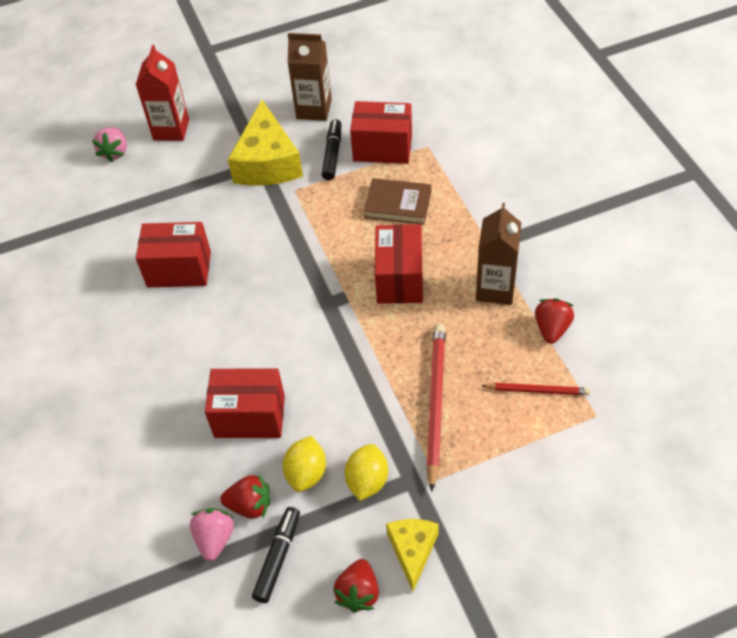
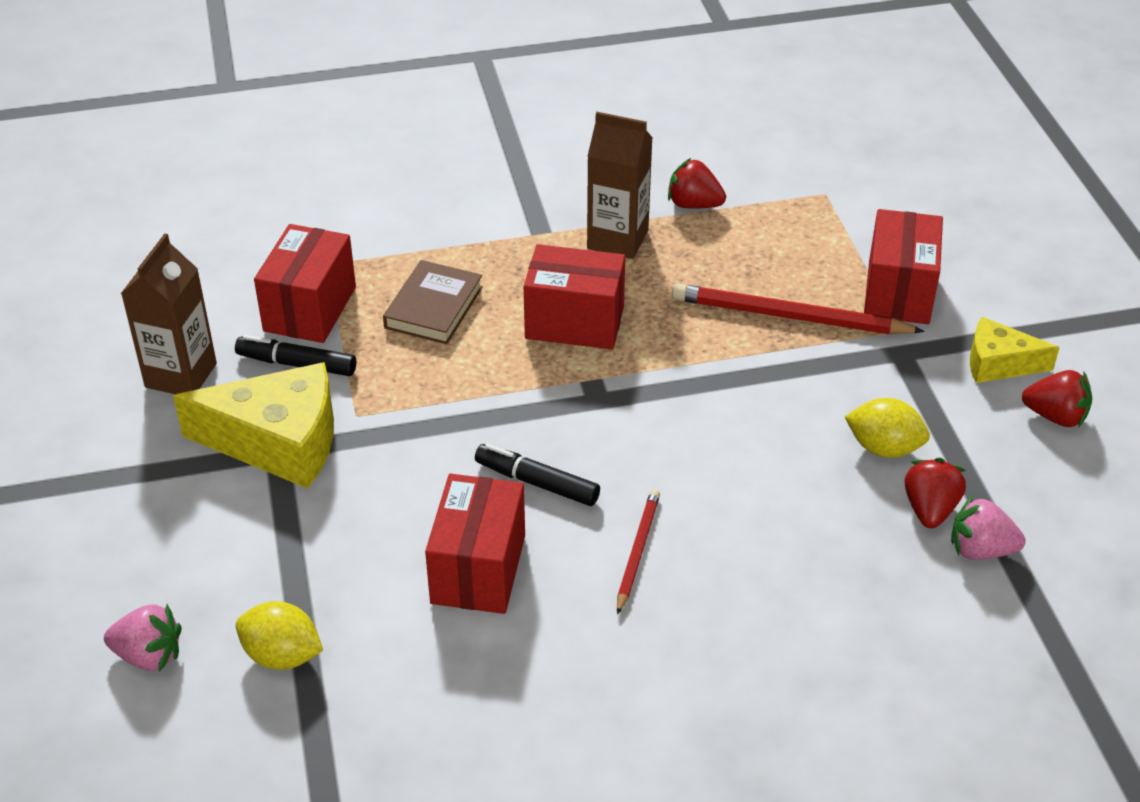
camera: 85 degrees left, 10 degrees down
(171, 129) = (130, 567): red carton -> none
(250, 416) = (784, 499): red box -> red box (898, 292)
(278, 557) = (1008, 487): black marker -> black marker (536, 483)
(367, 481) = (899, 391): yellow lemon -> yellow lemon (282, 656)
(537, 390) = (783, 230): red pencil -> red pencil (637, 551)

